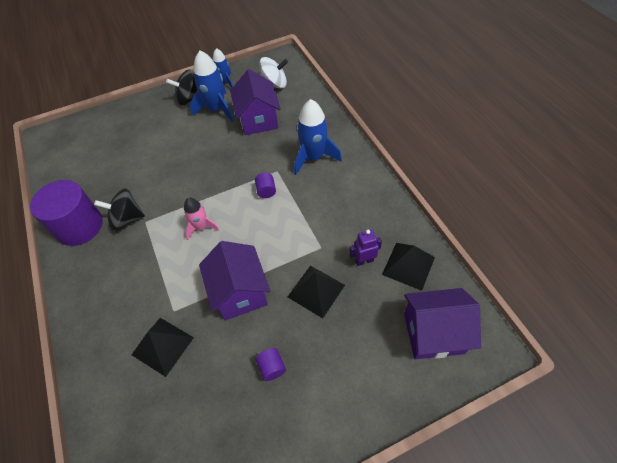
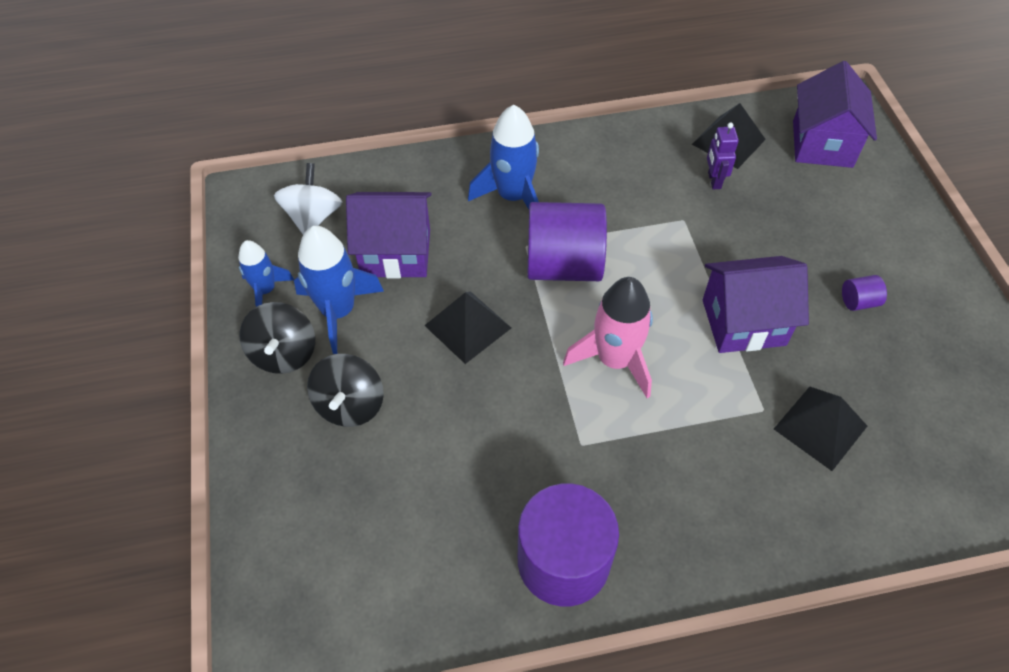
camera: 80 degrees left, 0 degrees up
(127, 219) = (568, 475): black spinning top -> black spinning top (350, 405)
(201, 227) = (614, 360): pink rocket -> pink rocket, size x1.65
(266, 191) = (563, 265): purple cylinder -> purple cylinder, size x2.46
(316, 291) = (752, 237): black pyramid -> black pyramid (468, 326)

